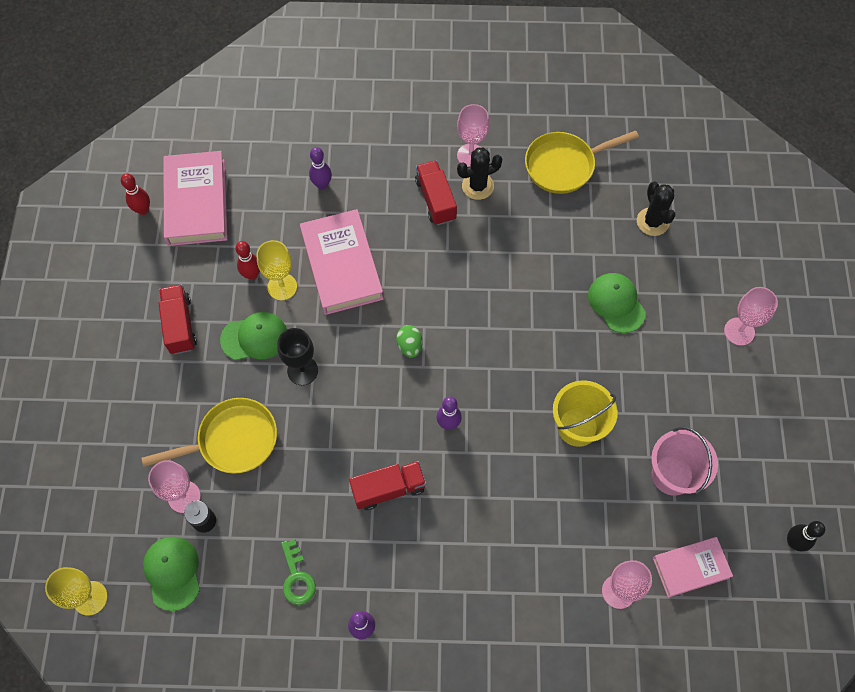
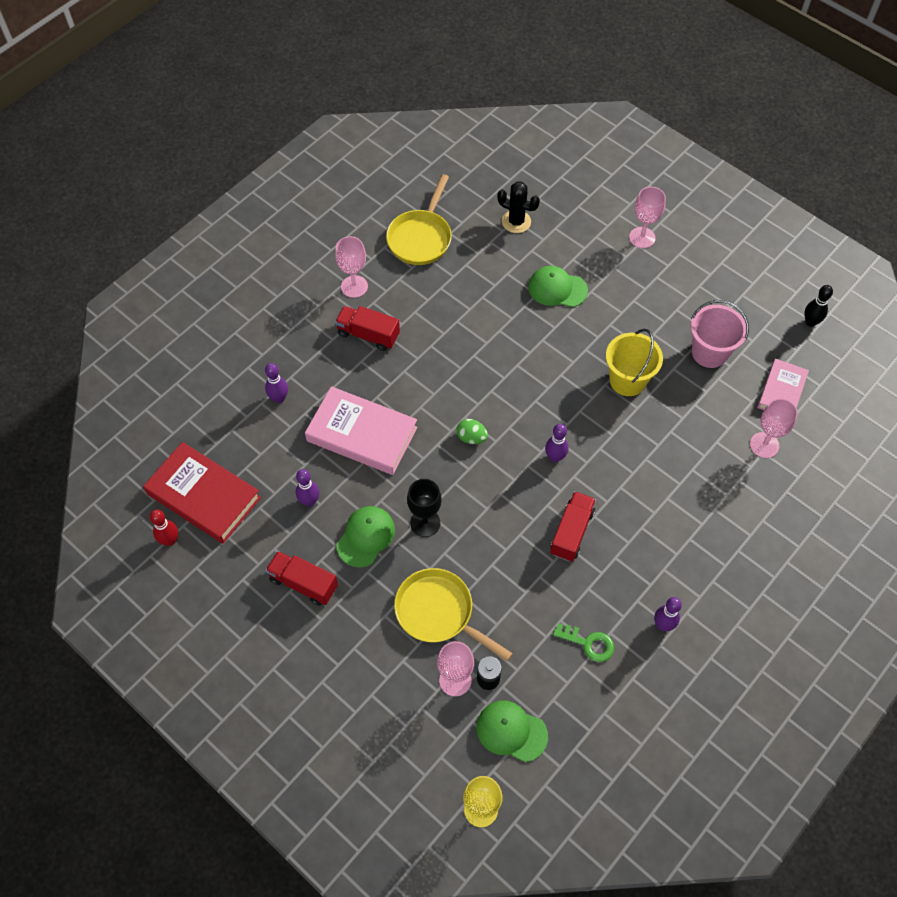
camera: 50 degrees left, 5 degrees down
(196, 202) = (204, 496): pink book -> red book
(232, 441) = (439, 613): yellow pan -> yellow pan turned 75 degrees counterclockwise
(252, 275) = (309, 501): red bowling pin -> purple bowling pin
(282, 287) = (340, 487): yellow goblet -> none
(477, 186) = (384, 301): black cactus -> none

